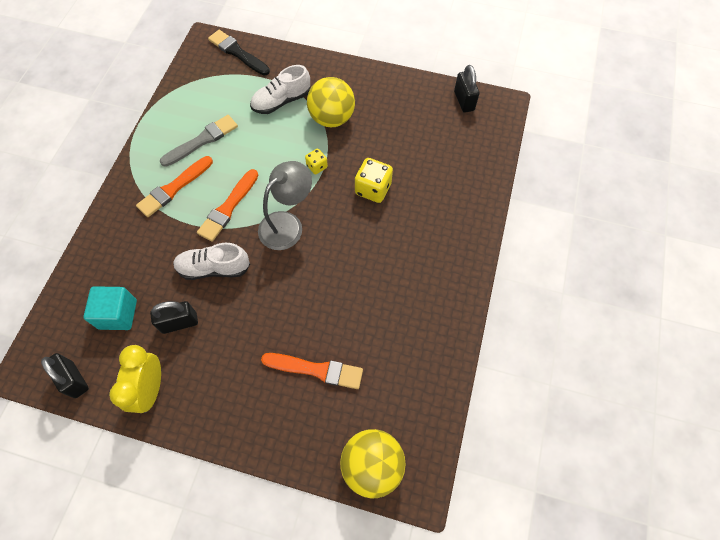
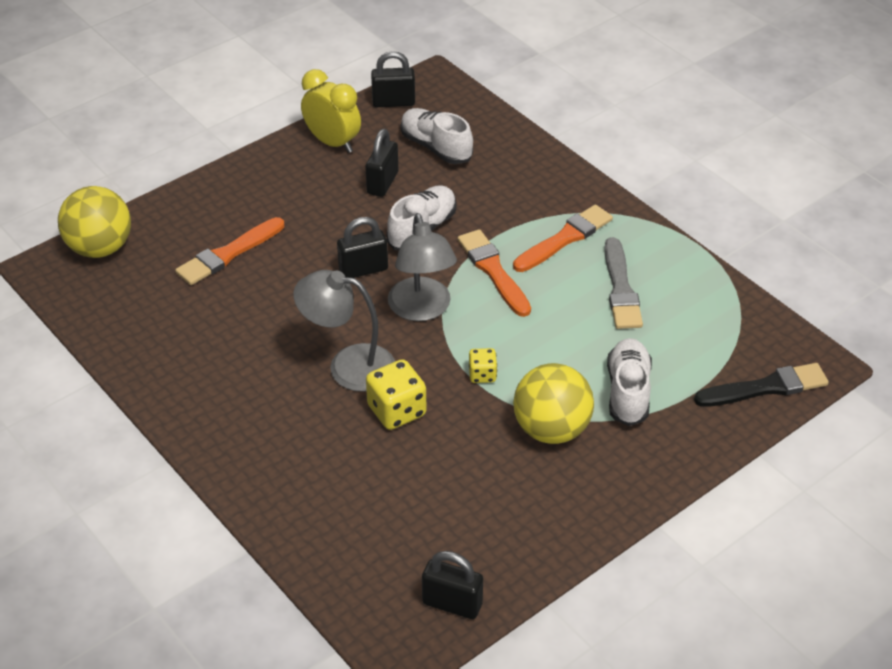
camera: 125 degrees right, 20 degrees down
(118, 314) = (436, 147): turquoise cube -> white shoe
(174, 188) = (564, 239): orange brush -> orange brush turned 60 degrees clockwise
(274, 277) = (363, 269): none -> black padlock
(359, 232) = (348, 365): none -> grey lamp

